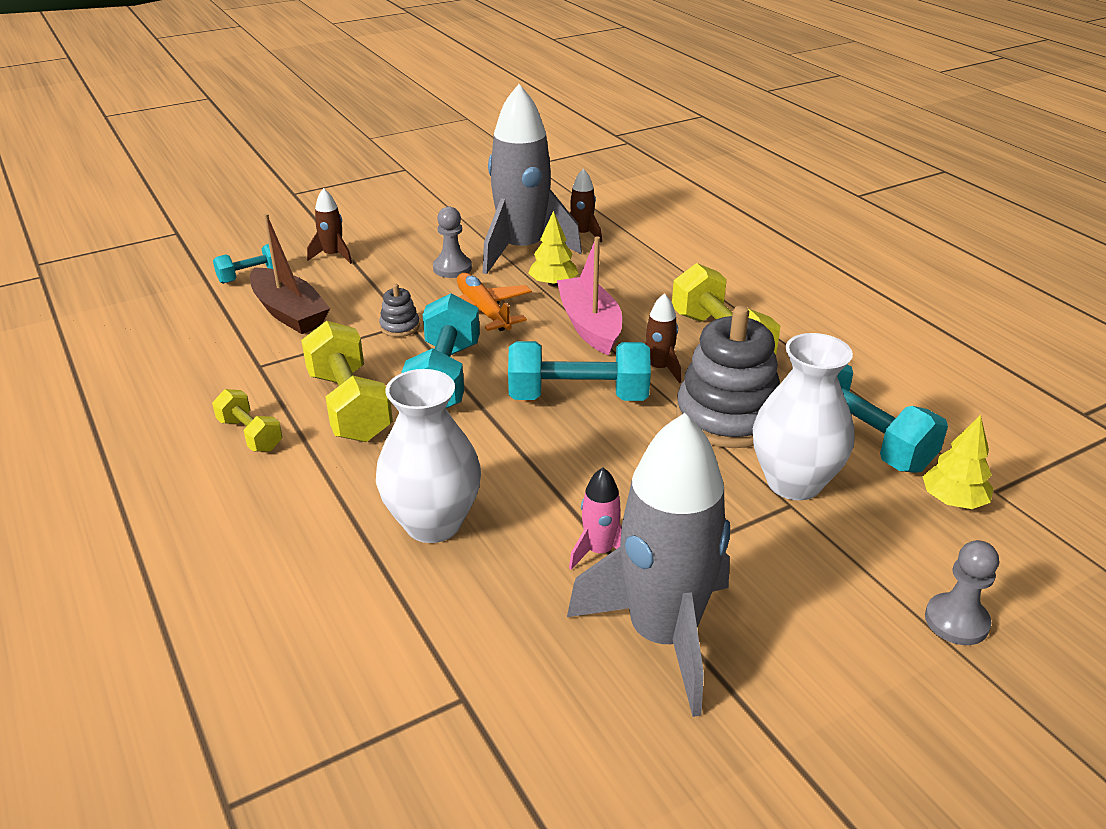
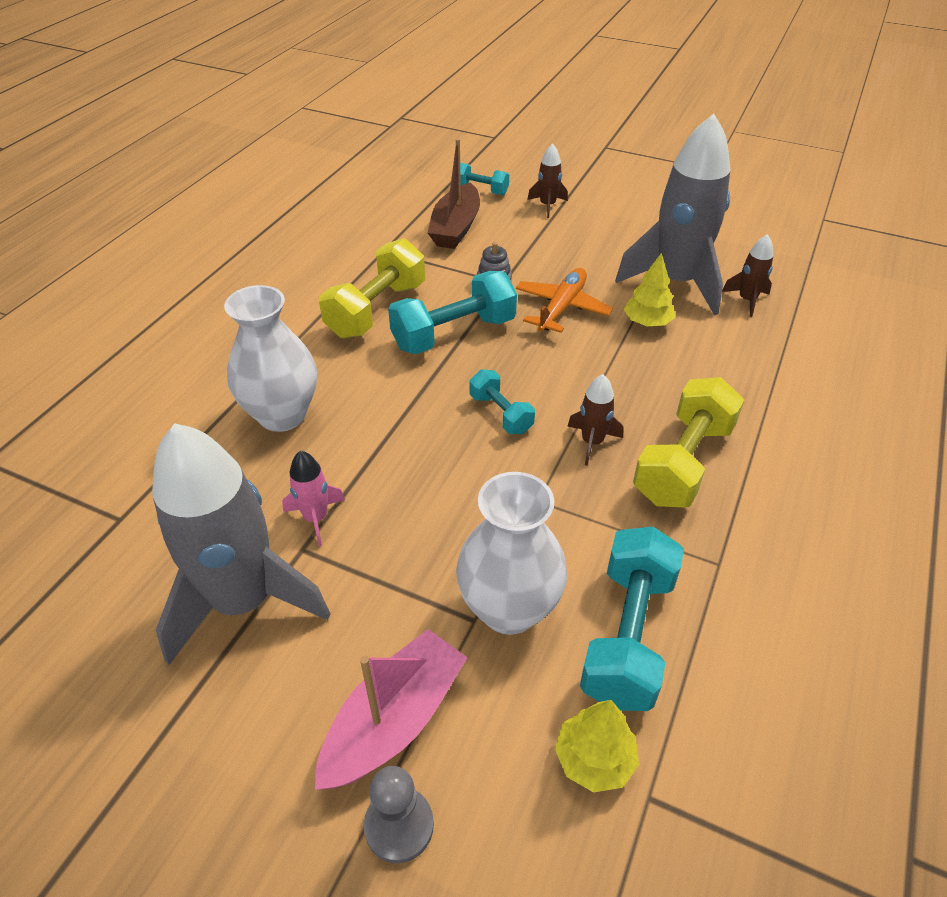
camera: 55 degrees right, 10 degrees up
(250, 435) = (308, 288): yellow dumbbell -> none
(452, 268) = (601, 263): grey pawn -> none
(578, 397) = (501, 414): turquoise dumbbell -> turquoise dumbbell, size x0.56
(590, 326) = (609, 372): pink boat -> pink boat (394, 721)
(727, 417) = (564, 519): grey stacking toy -> none

